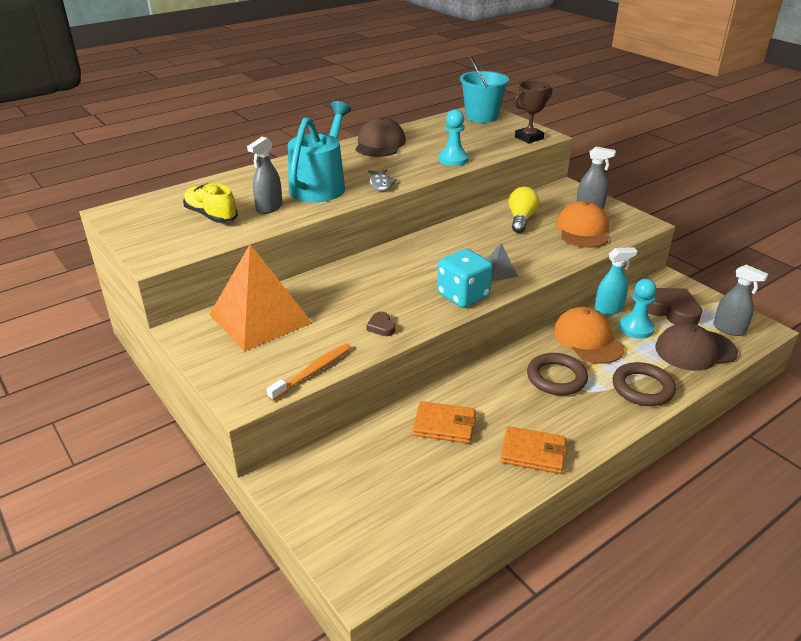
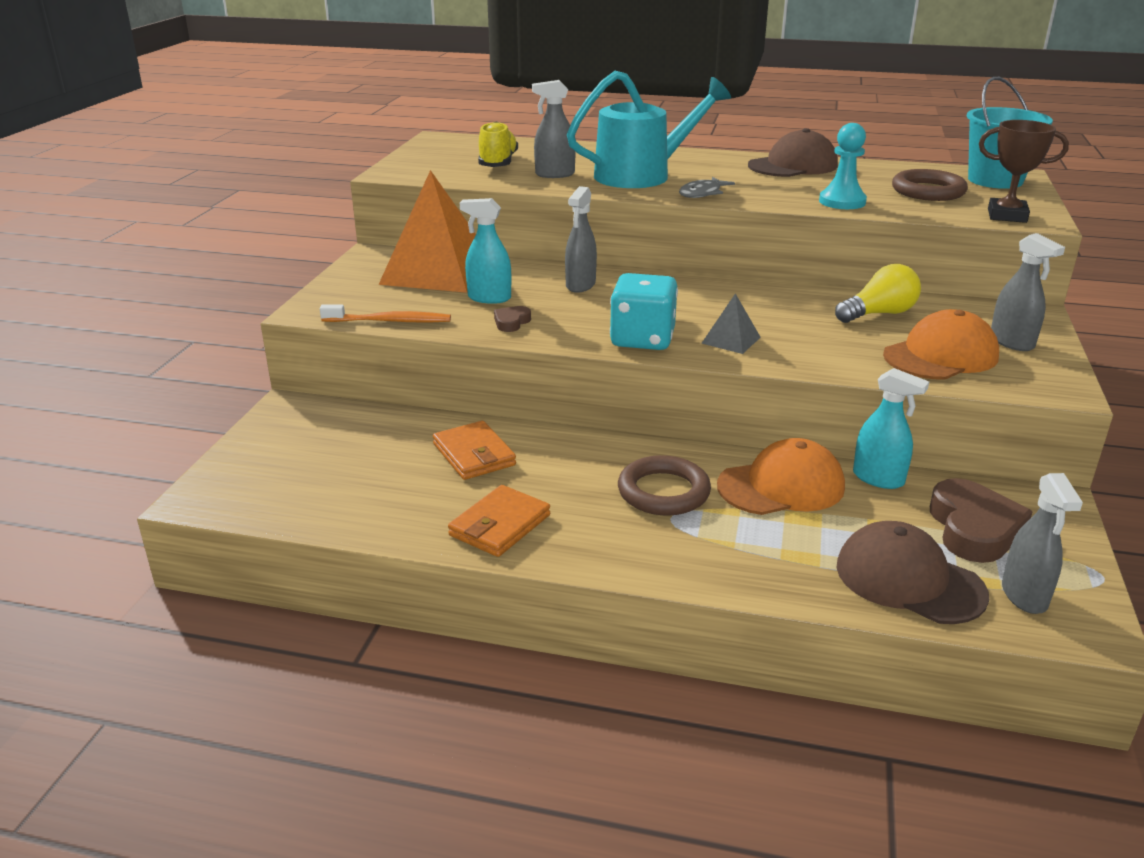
camera: 50 degrees right, 5 degrees down
(333, 318) = (489, 298): none -> turquoise spray bottle
(363, 279) = (580, 285): none -> grey spray bottle
(533, 453) = (500, 525): orange wallet -> orange wallet turned 60 degrees clockwise
(587, 339) = (781, 486): orange cap -> orange cap turned 45 degrees clockwise
(636, 328) = (873, 514): turquoise pawn -> none
(642, 388) = (743, 562): brown ring -> brown ring (928, 191)

